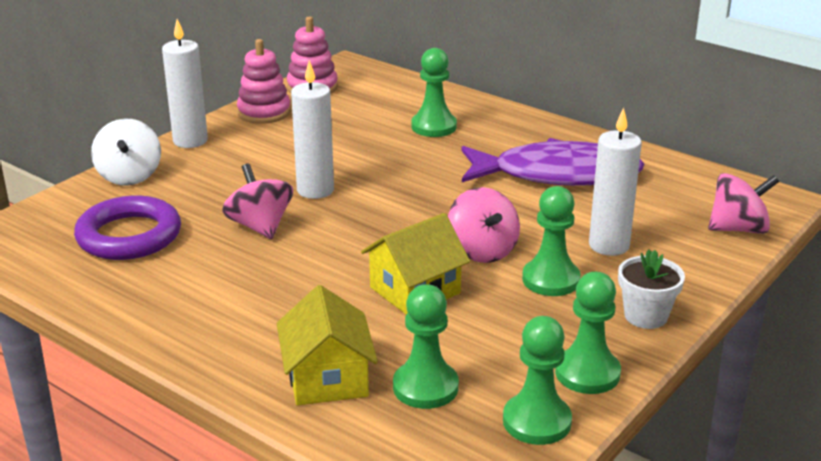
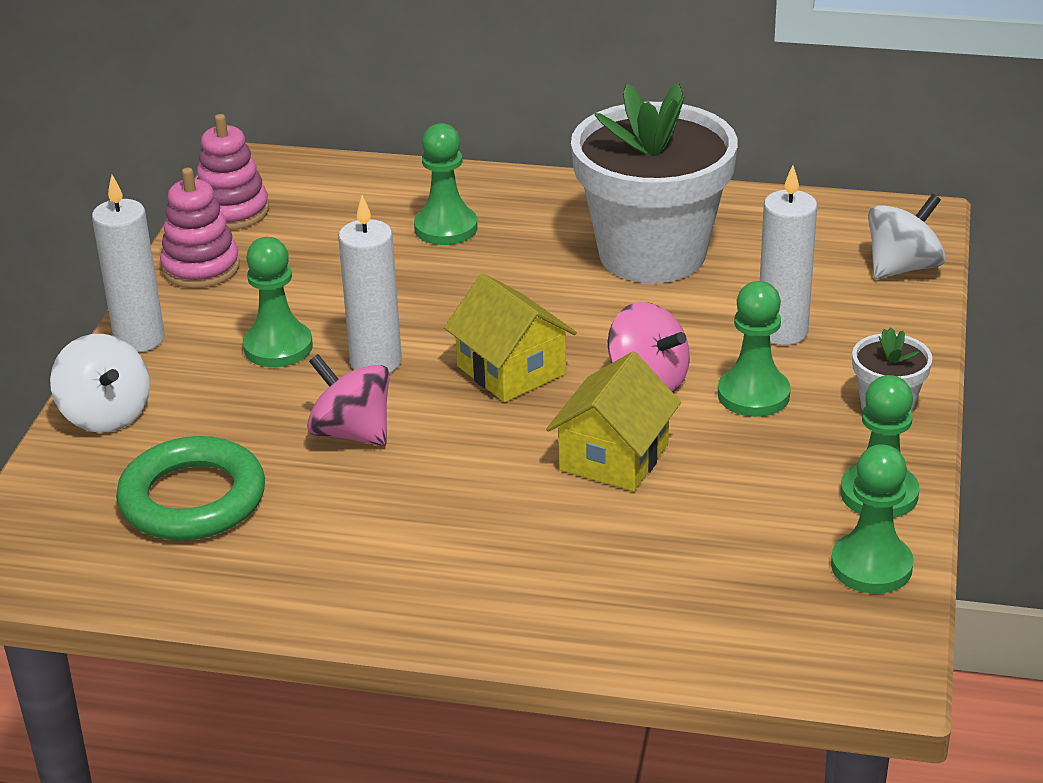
camera: 25 degrees left, 5 degrees up
(129, 236) = (192, 499): purple ring -> green ring
(327, 378) = (610, 596): yellow house -> yellow house (511, 370)
(425, 387) = (725, 569): green pawn -> green pawn (278, 347)
(558, 175) = (652, 254): purple fish -> white flower pot
(738, 229) = (903, 267): pink spinning top -> white spinning top

